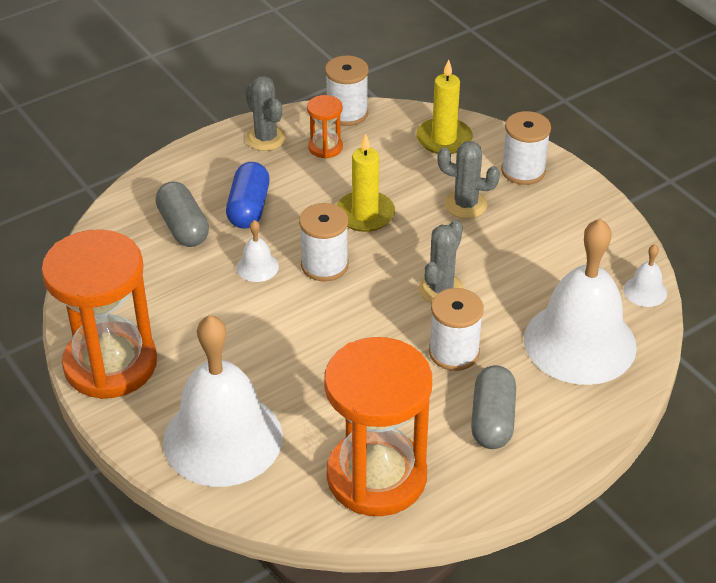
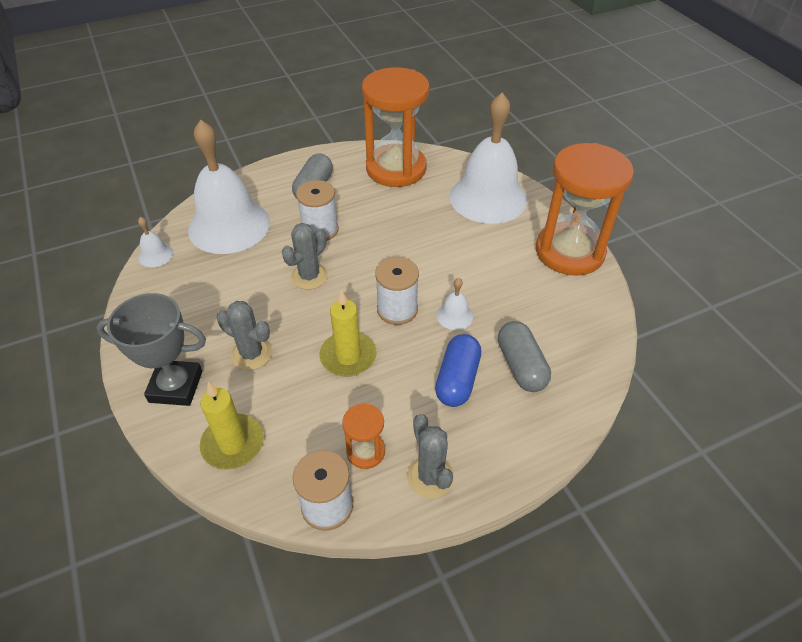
camera: 170 degrees left, 5 degrees up
(523, 171) = (176, 386): white spool -> grey trophy

